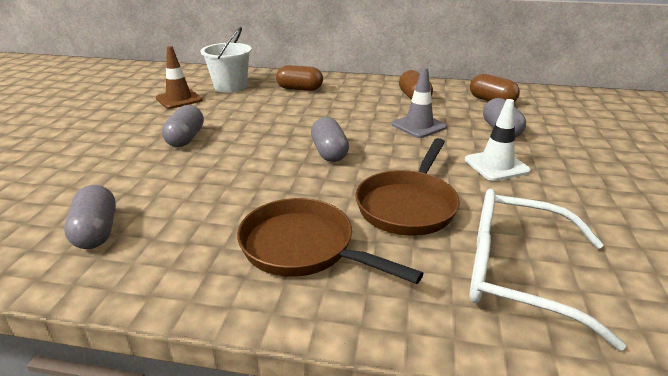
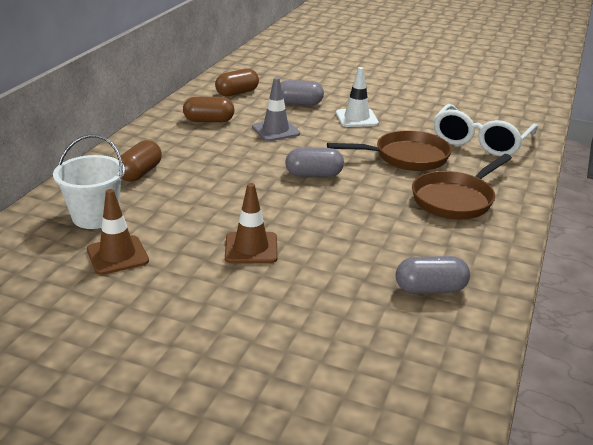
camera: 80 degrees left, 0 degrees up
(186, 138) = (251, 248): grey capsule -> brown traffic cone
(408, 205) = (406, 157): brown pan -> brown pan turned 45 degrees counterclockwise

